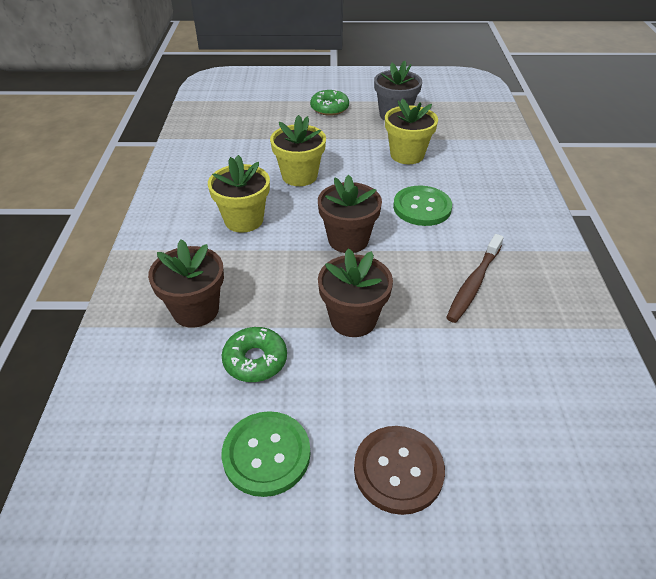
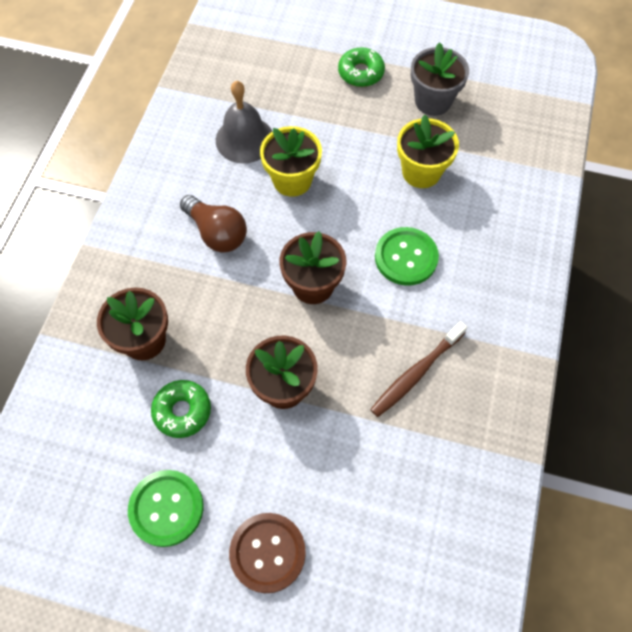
camera: 15 degrees right, 20 degrees up
(244, 220) = (217, 233): yellow flower pot -> brown light bulb
(247, 158) = (244, 139): none -> grey bell

